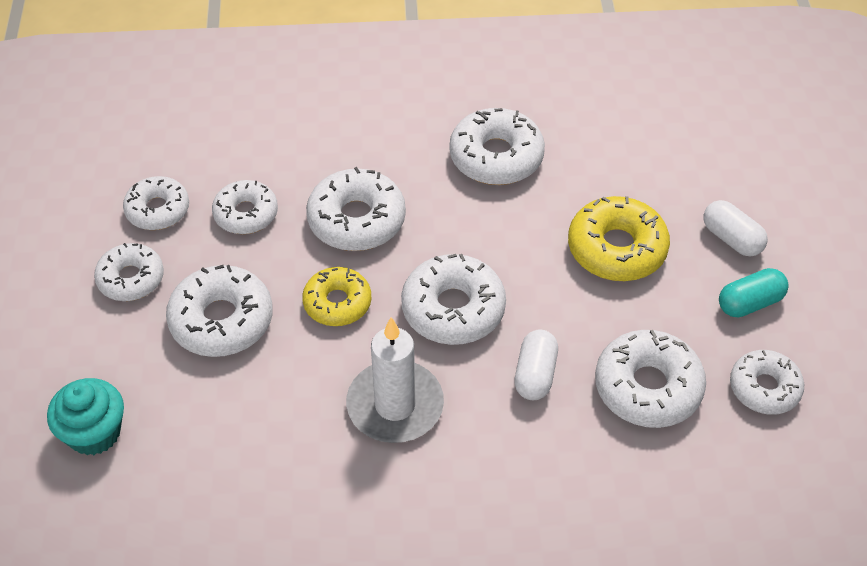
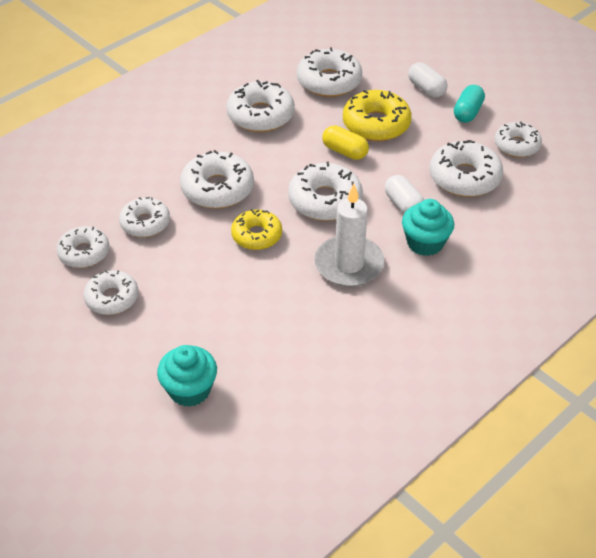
camera: 40 degrees left, 5 degrees down
(221, 320) = (198, 285): white donut -> white donut (329, 81)
(507, 439) = (425, 243): none -> turquoise cupcake
(541, 261) = (345, 151): none -> yellow capsule
(731, 239) = (426, 89): white capsule -> white capsule turned 45 degrees clockwise

